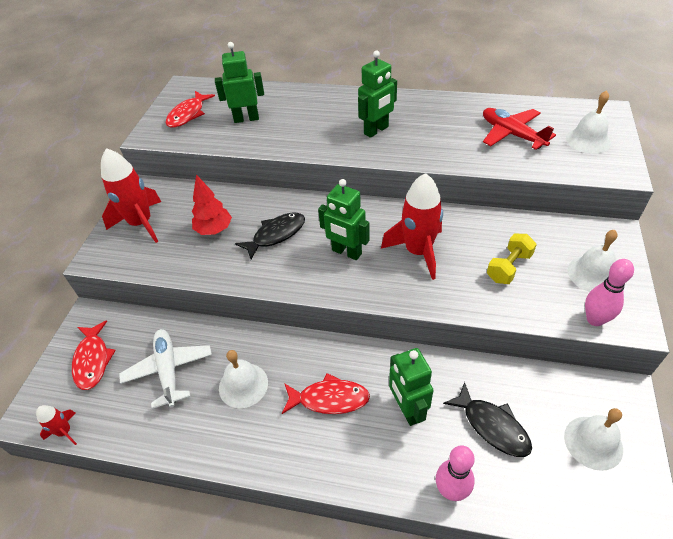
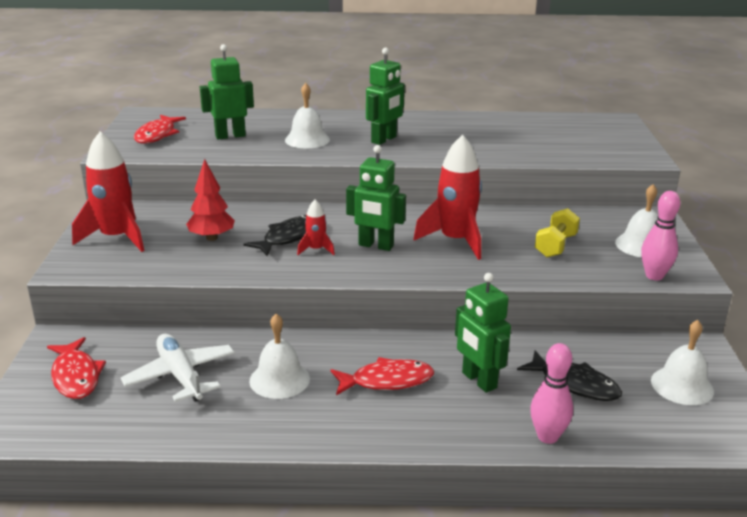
camera: 15 degrees left, 20 degrees down
(65, 432) = (59, 440): red rocket -> red rocket (316, 249)
(511, 134) = (529, 138): red plane -> none
(588, 140) = (606, 139): white bell -> white bell (307, 139)

